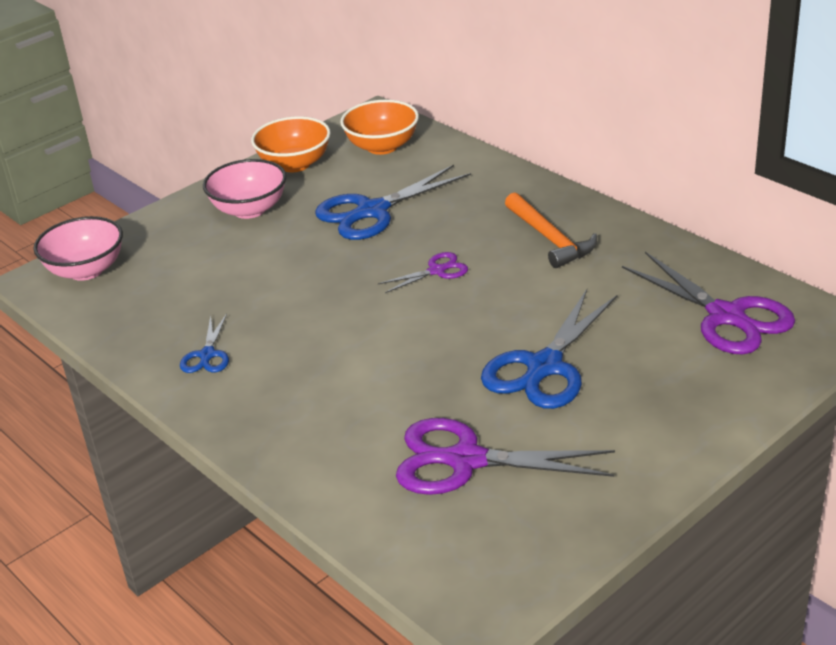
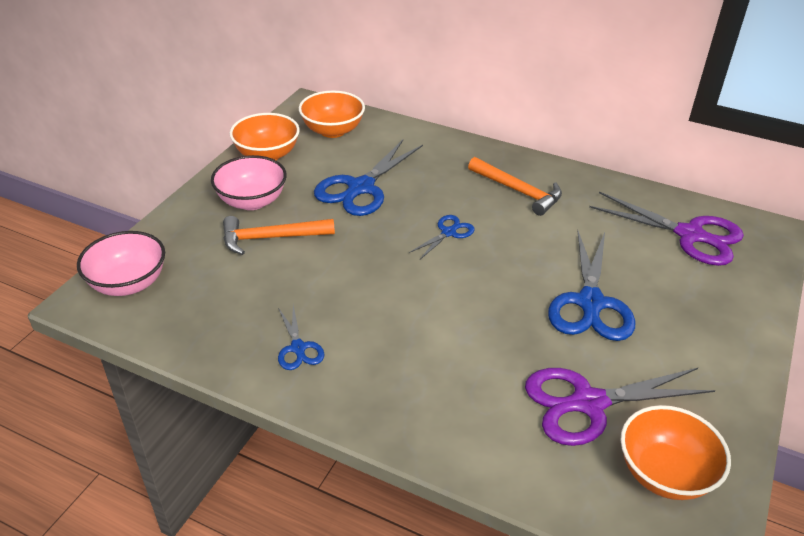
camera: 25 degrees left, 5 degrees up
(246, 248) = (271, 238): none -> orange hammer
(436, 271) = (448, 233): purple scissors -> blue scissors
(497, 539) = (664, 473): none -> orange bowl

